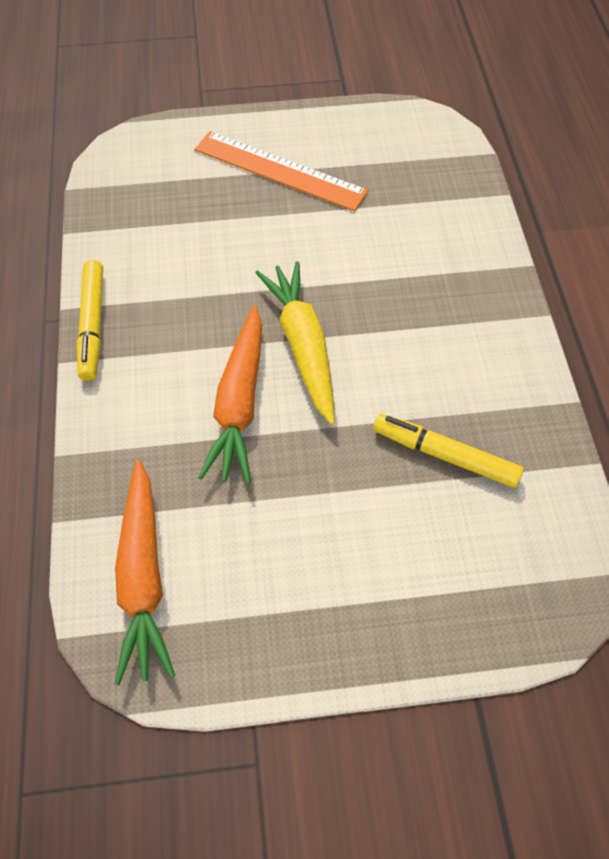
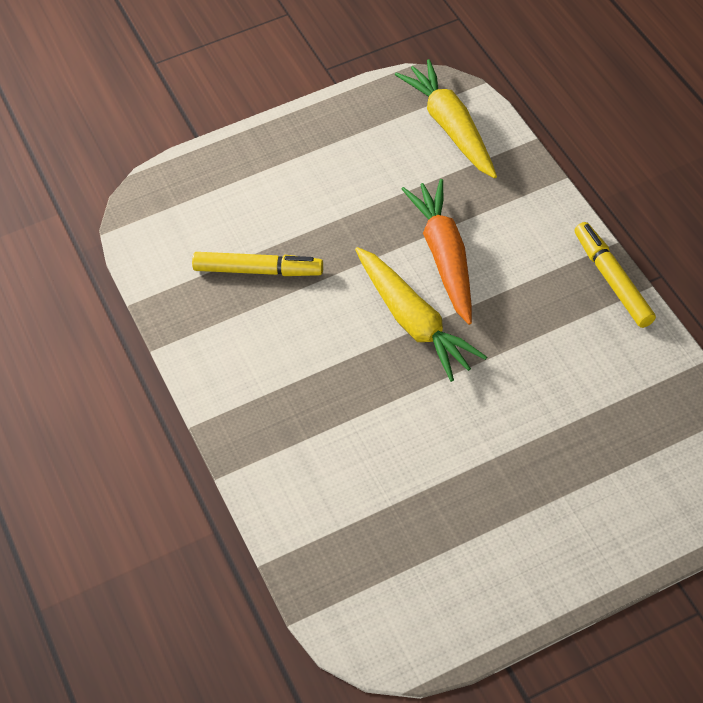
camera: 165 degrees right, 5 degrees down
(143, 576) = (450, 127): orange carrot -> yellow carrot
(279, 170) = (531, 510): orange ruler -> none

